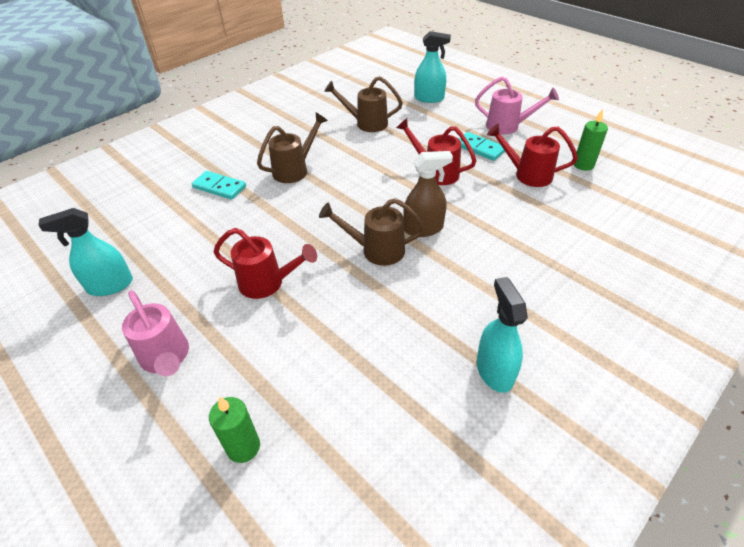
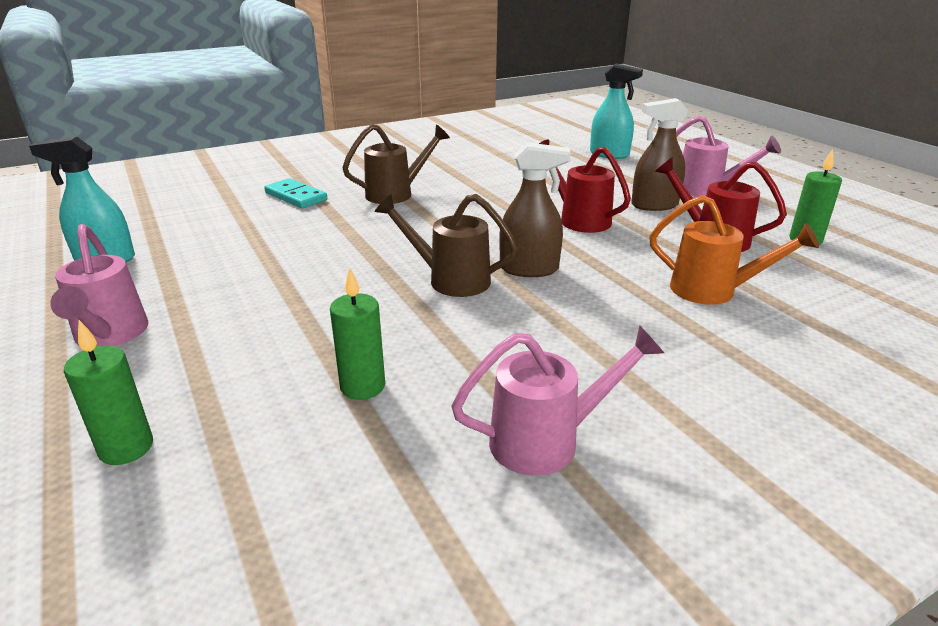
camera: 15 degrees right, 15 degrees down
(267, 283) = (286, 288): red watering can -> none
(366, 358) = (362, 386): none -> green candle
(367, 123) = (514, 166): brown watering can -> none
(479, 148) = (654, 205): turquoise domino -> brown spray bottle
(494, 371) = (546, 441): turquoise spray bottle -> pink watering can
(543, 224) = (712, 291): none -> orange watering can

